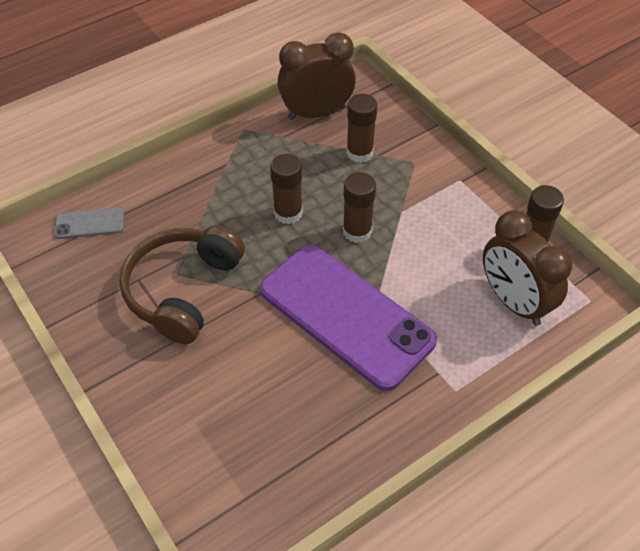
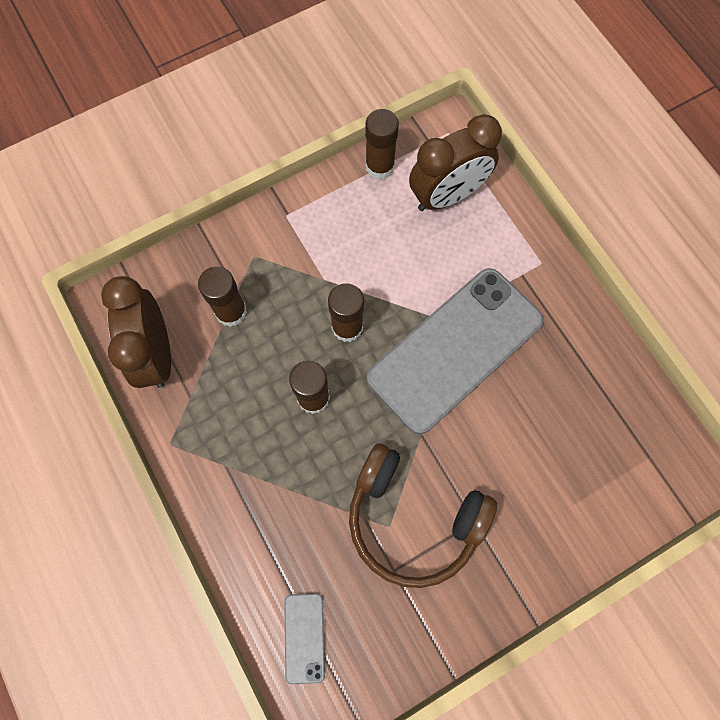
camera: 85 degrees left, 20 degrees up
(346, 315) = (455, 349): purple phone -> grey phone

